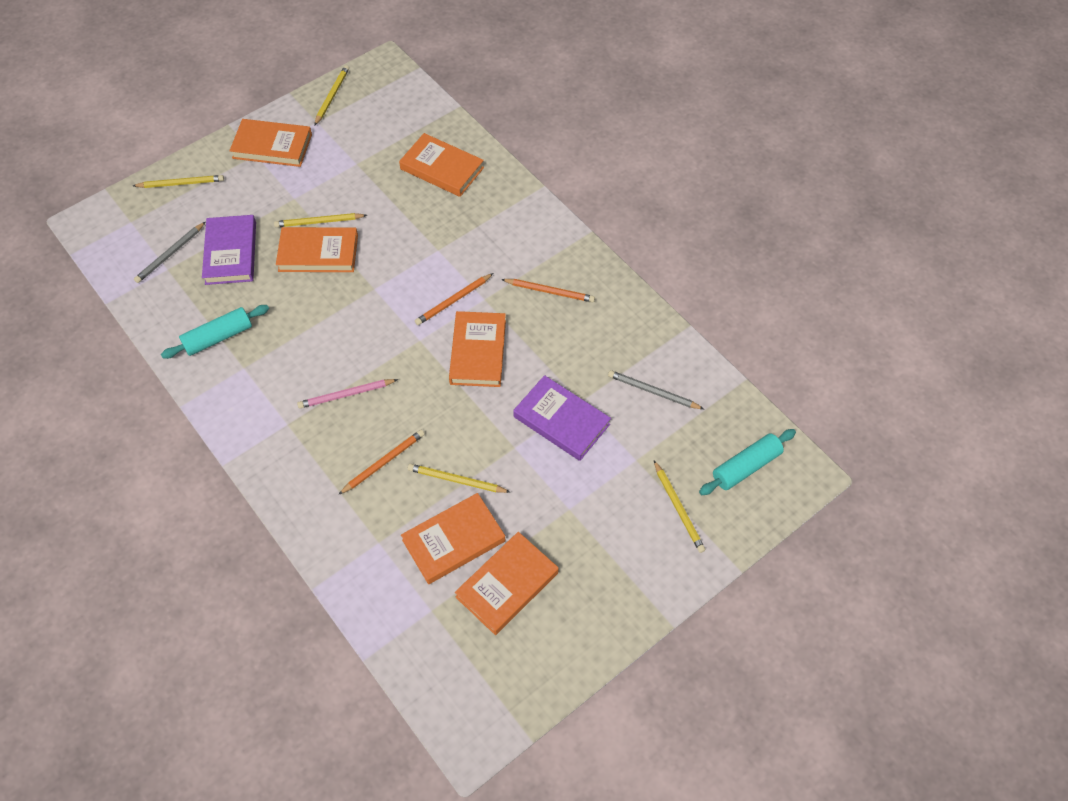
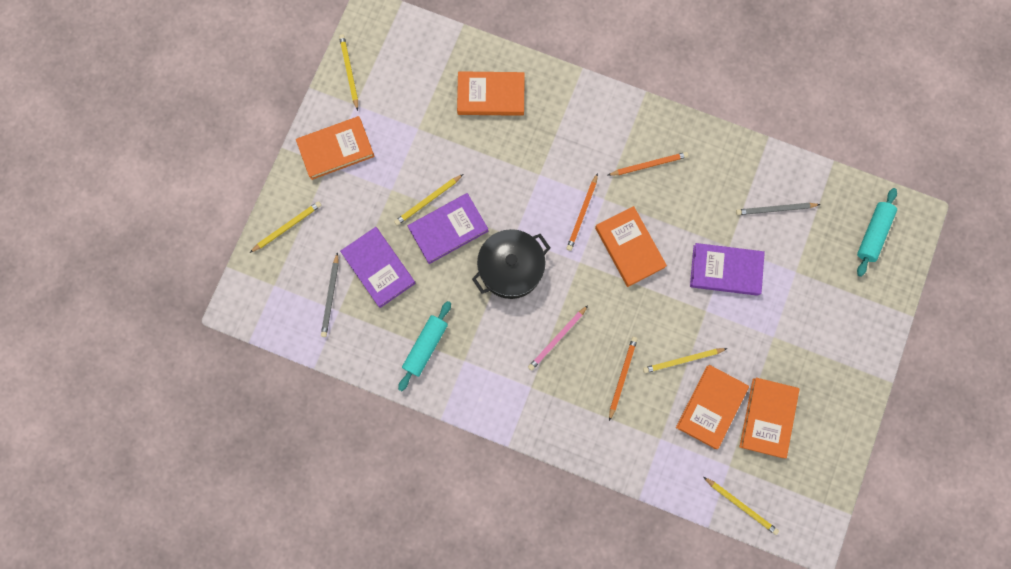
camera: 30 degrees left, 20 degrees up
(318, 253) = (448, 229): orange book -> purple book
(350, 313) = (511, 268): none -> black pot
(678, 508) = (846, 293): yellow pencil -> yellow pencil (741, 505)

